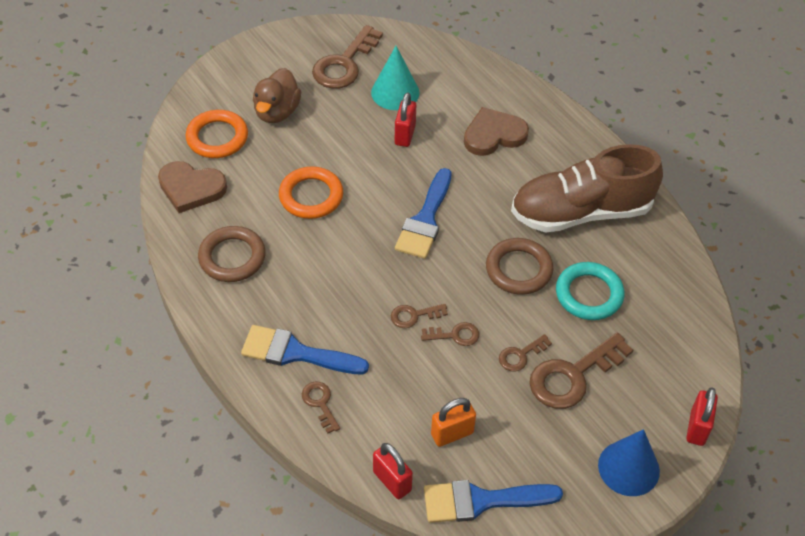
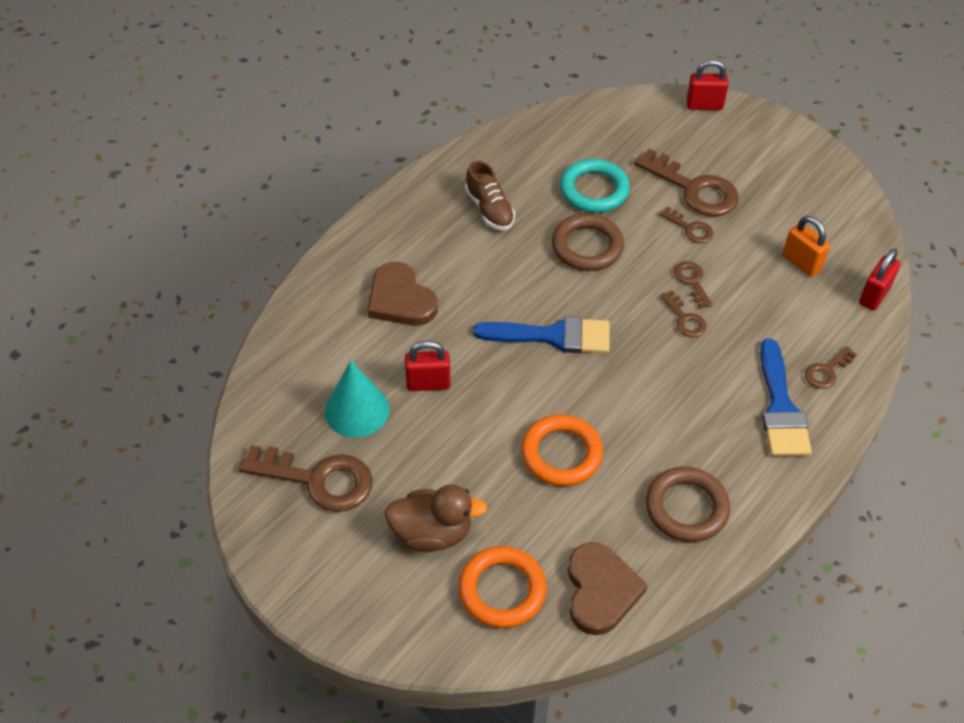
camera: 105 degrees left, 0 degrees up
(481, 501) = (855, 230): blue brush -> none
(581, 212) = (489, 209): brown shoe -> brown shoe, size x0.48
(628, 468) = (767, 142): blue cone -> none

